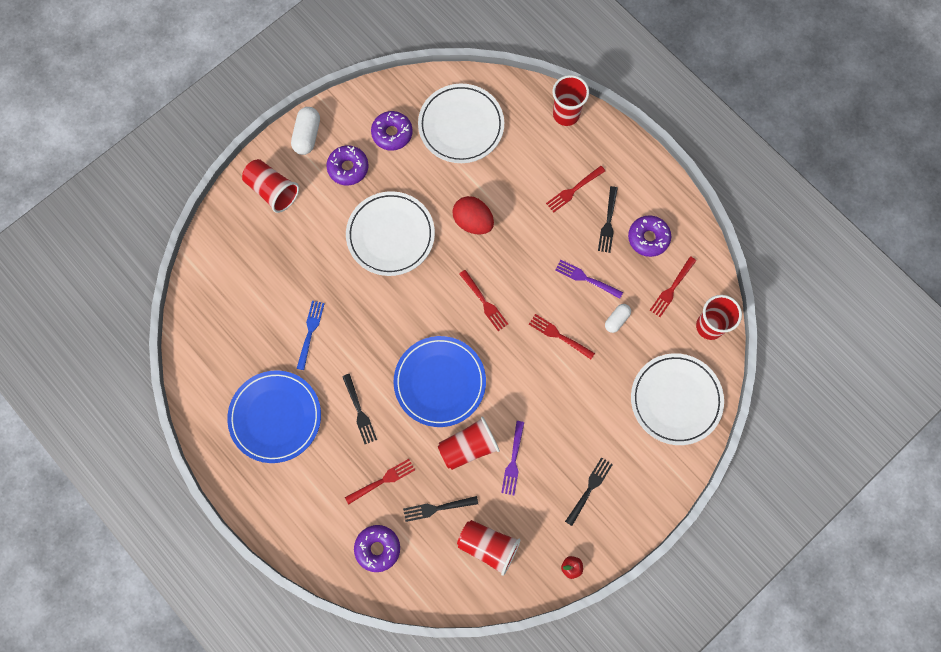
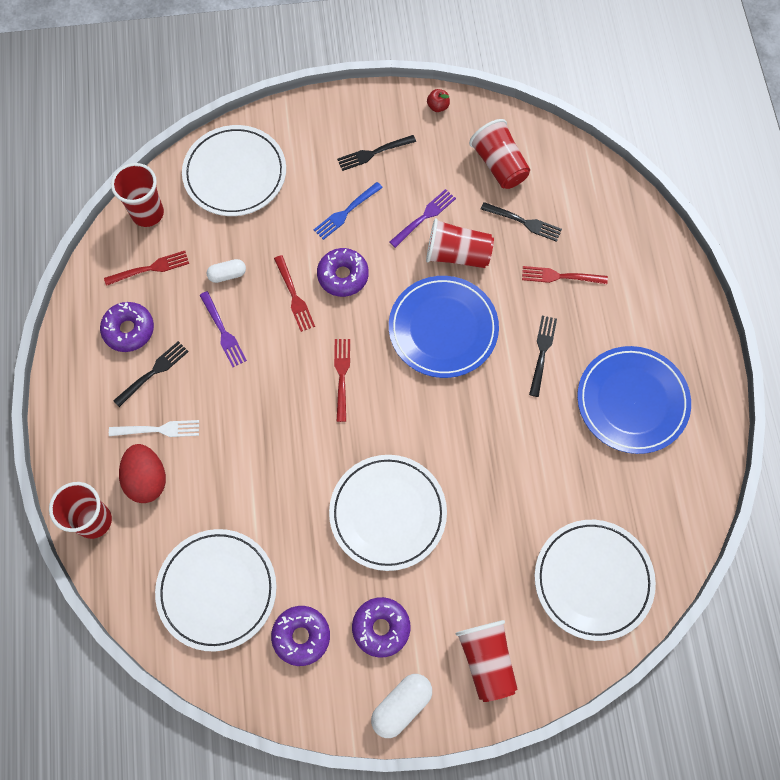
camera: 145 degrees left, 5 degrees down
(234, 279) = (593, 580): none -> white plate
(310, 332) = (543, 464): blue fork -> blue fork (346, 212)
(377, 548) = (602, 223): purple donut -> purple donut (343, 276)
(473, 222) = (289, 467): red egg -> red egg (147, 479)
(573, 190) = (158, 429): red fork -> white fork

